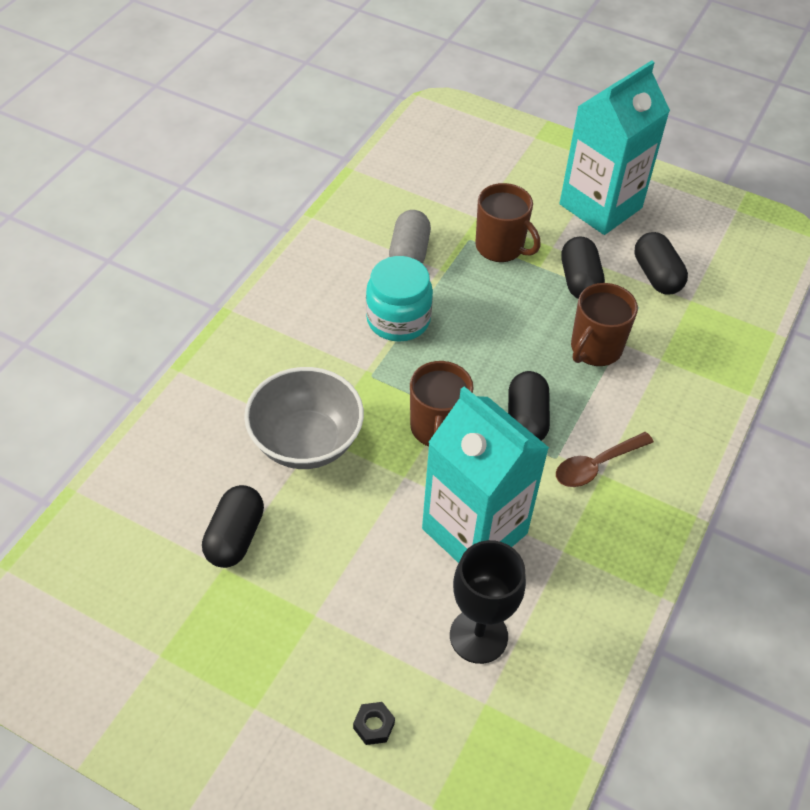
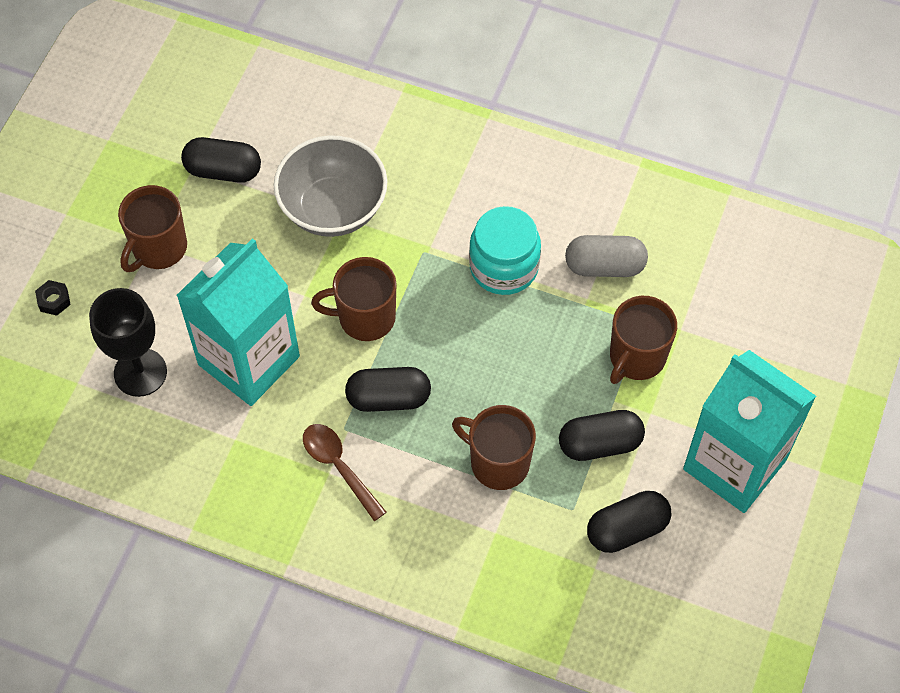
camera: 85 degrees right, 10 degrees up
(323, 608) = (158, 248): none -> brown mug

